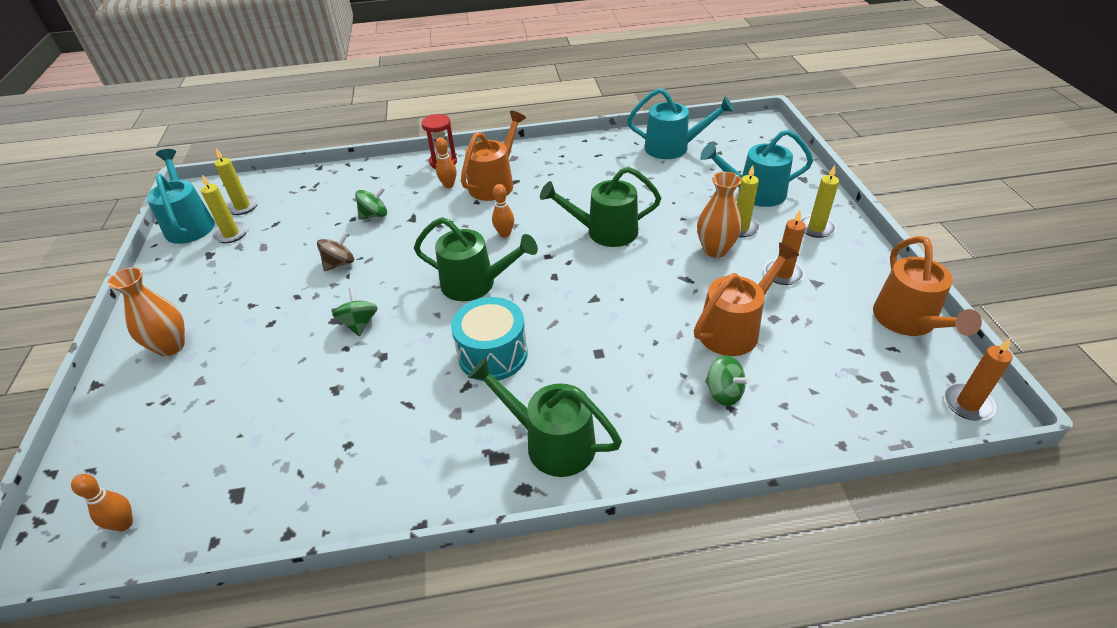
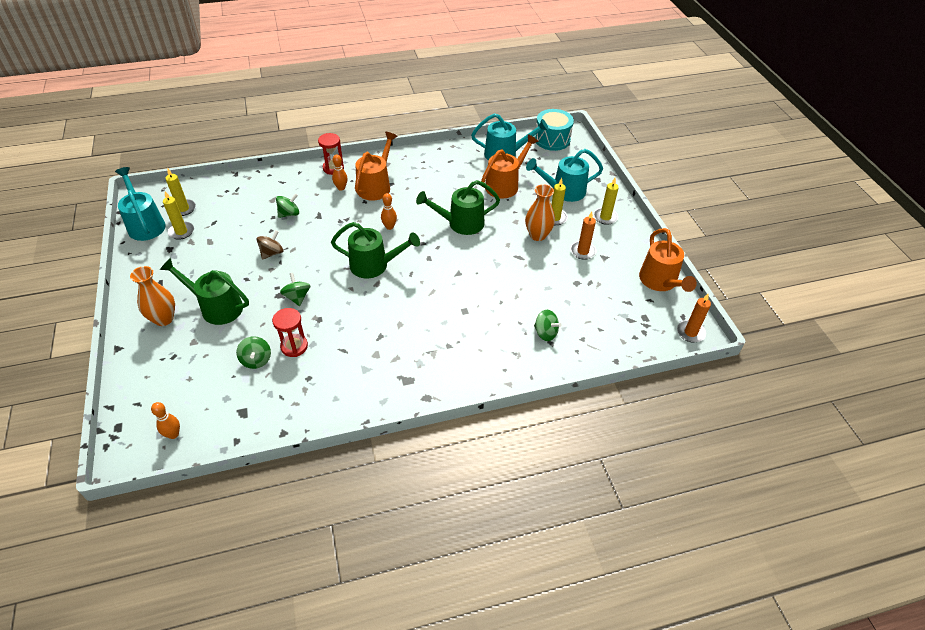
camera: 10 degrees left, 5 degrees up
(279, 412) = (256, 360): none -> green spinning top
(338, 395) = (294, 346): none -> red hourglass
(492, 354) = (394, 314): turquoise drum -> turquoise drum (552, 139)
(551, 442) = (440, 369): green watering can -> green watering can (216, 307)
(734, 328) = (551, 291): orange watering can -> orange watering can (505, 185)

